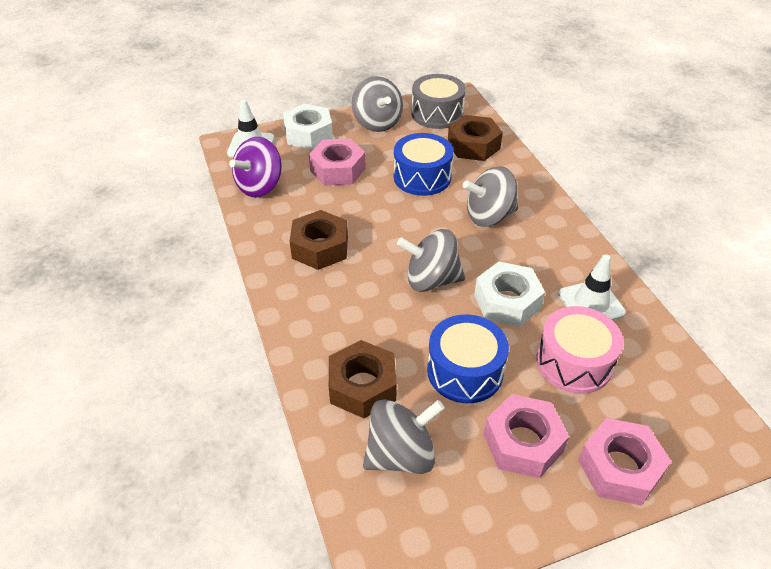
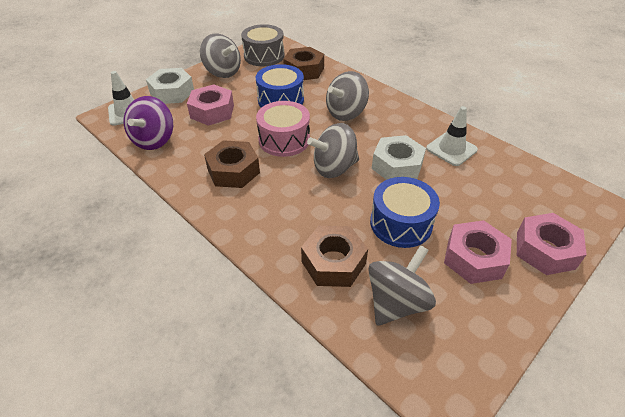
camera: 25 degrees left, 0 degrees up
(574, 362) = (468, 191): pink drum -> pink drum (284, 140)

